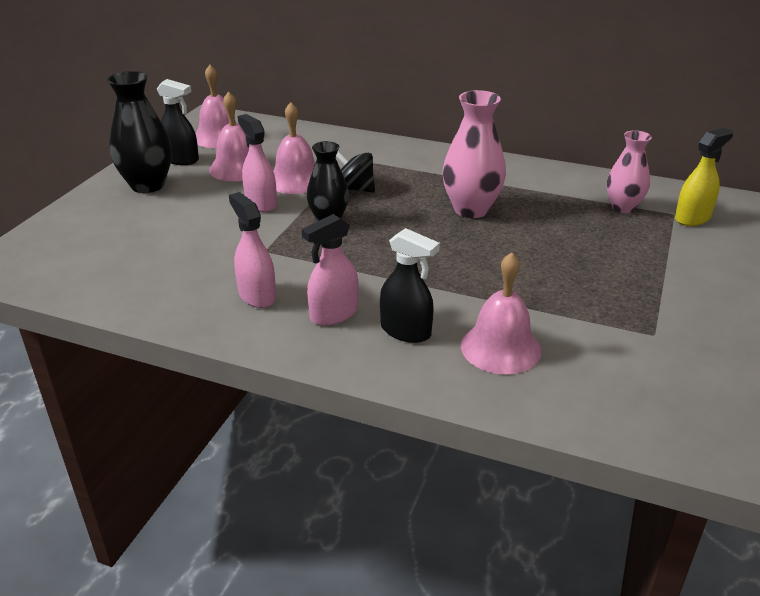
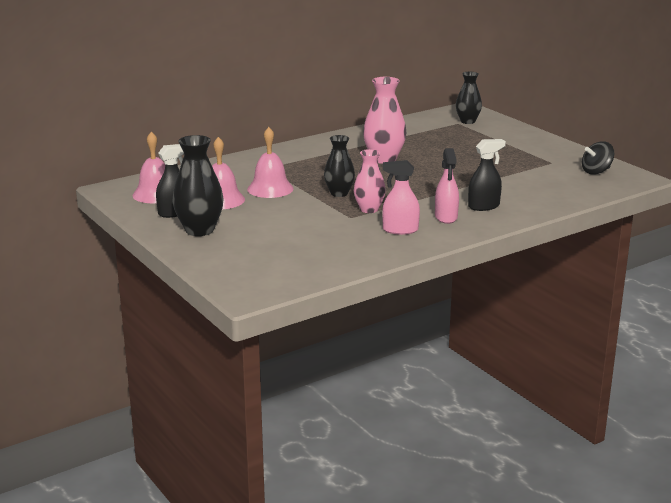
camera: 55 degrees left, 10 degrees down
(261, 203) = (287, 205): pink spray bottle -> none
(355, 189) = (310, 177): black spinning top -> black spinning top (596, 171)
(500, 348) = (523, 192): pink bell -> none
(623, 207) = (435, 130): pink vase -> pink vase (369, 209)
(692, 218) = (467, 121): yellow spray bottle -> black vase

